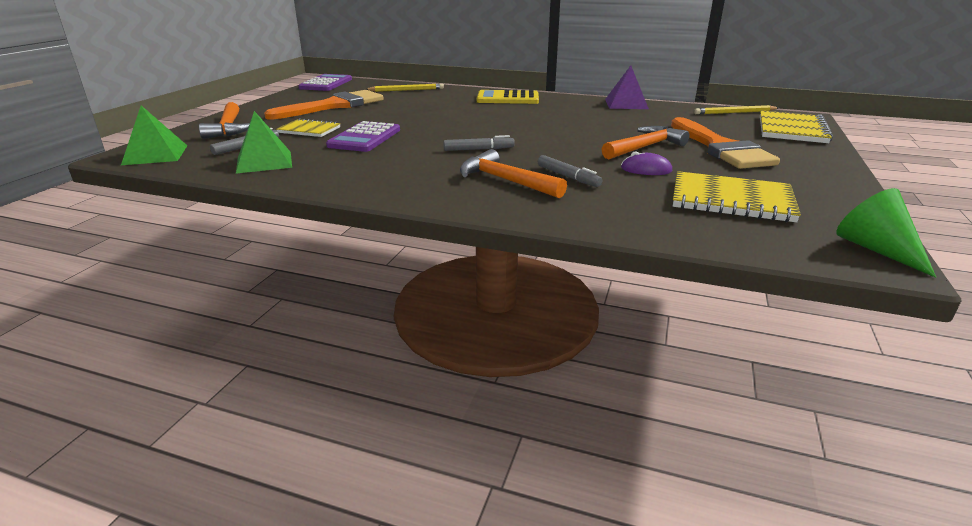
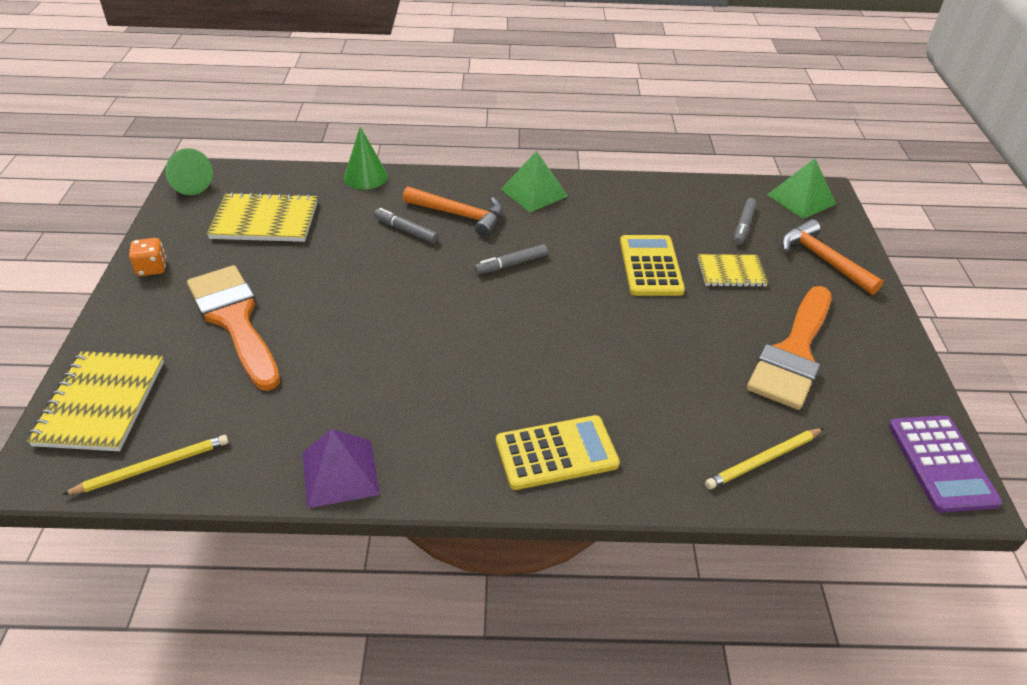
camera: 160 degrees right, 15 degrees up
(264, 162) = (692, 206): green pyramid -> green pyramid (534, 192)
(365, 138) = (650, 266): purple calculator -> yellow calculator
(611, 226) = (365, 177): none -> green cone
(644, 147) = (327, 304): orange hammer -> none
(646, 170) = (331, 255): purple mouse -> none
(830, 180) = (152, 268): none -> orange dice

